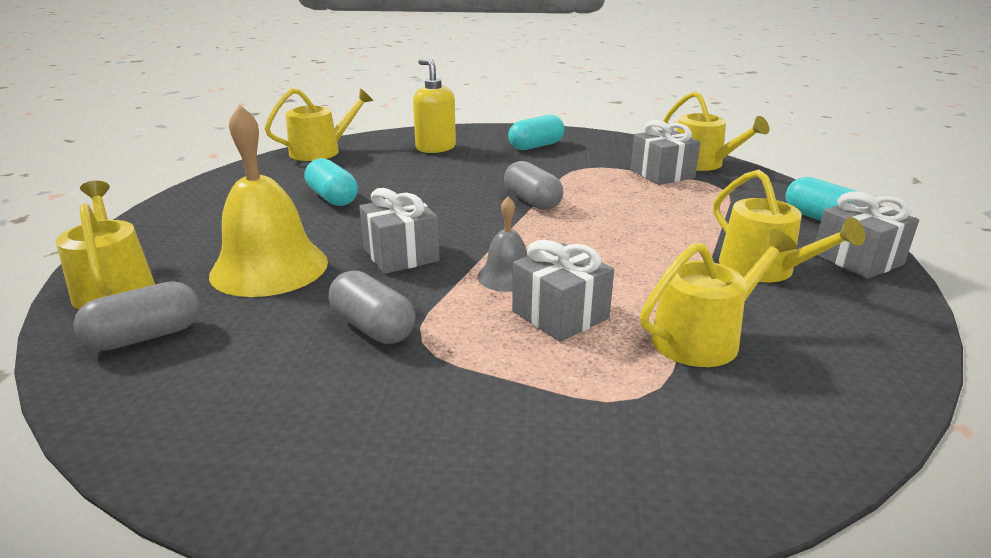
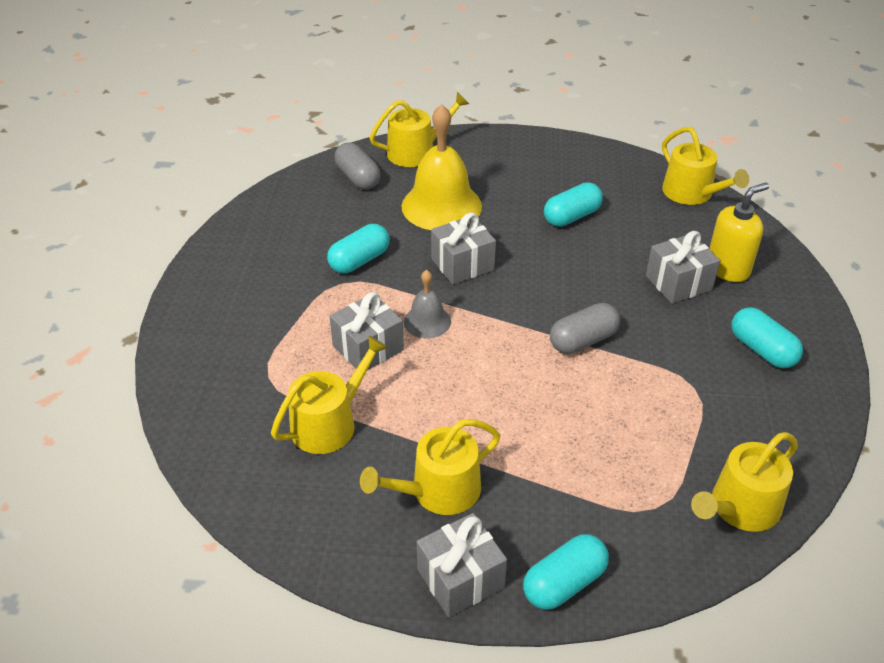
camera: 90 degrees right, 15 degrees up
(373, 327) = (359, 260): grey capsule -> turquoise capsule
(662, 174) = (689, 458): grey gift -> grey gift (678, 283)
(703, 337) = (330, 423): yellow watering can -> yellow watering can turned 105 degrees counterclockwise

